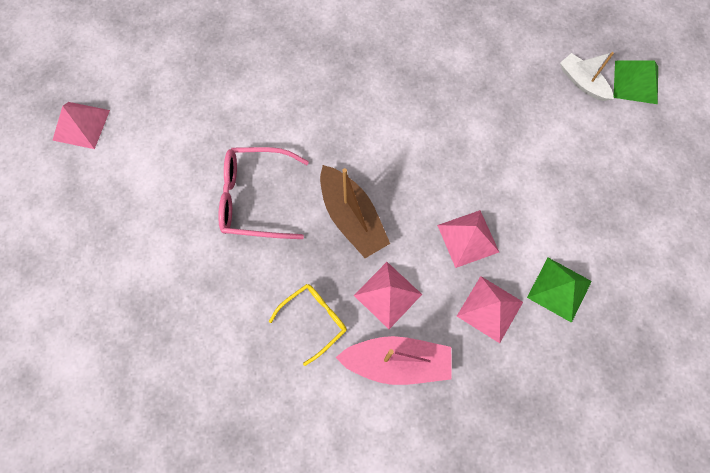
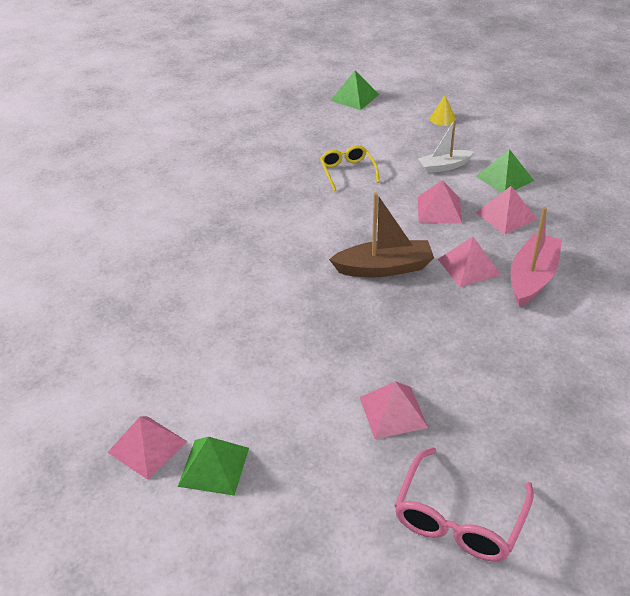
camera: 65 degrees left, 30 degrees down
(76, 178) = (214, 467): none -> green pyramid
(172, 288) = (393, 412): none -> pink pyramid
(255, 198) = (328, 325): pink glasses -> pink glasses (459, 518)
(314, 320) = (473, 317): yellow glasses -> yellow glasses (347, 171)
(582, 82) = (338, 119): white boat -> white boat (444, 166)
(645, 188) = (442, 118): none -> yellow cone

